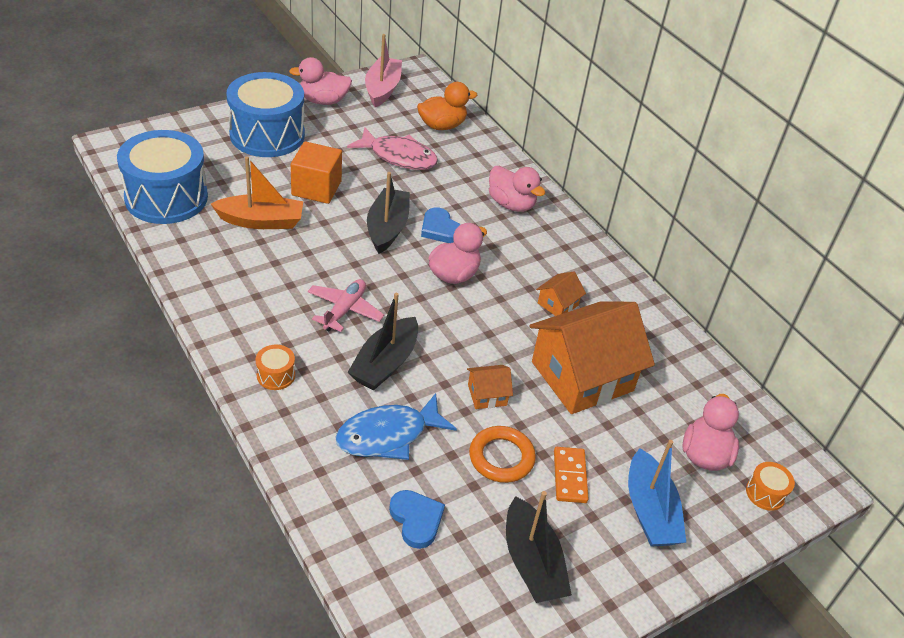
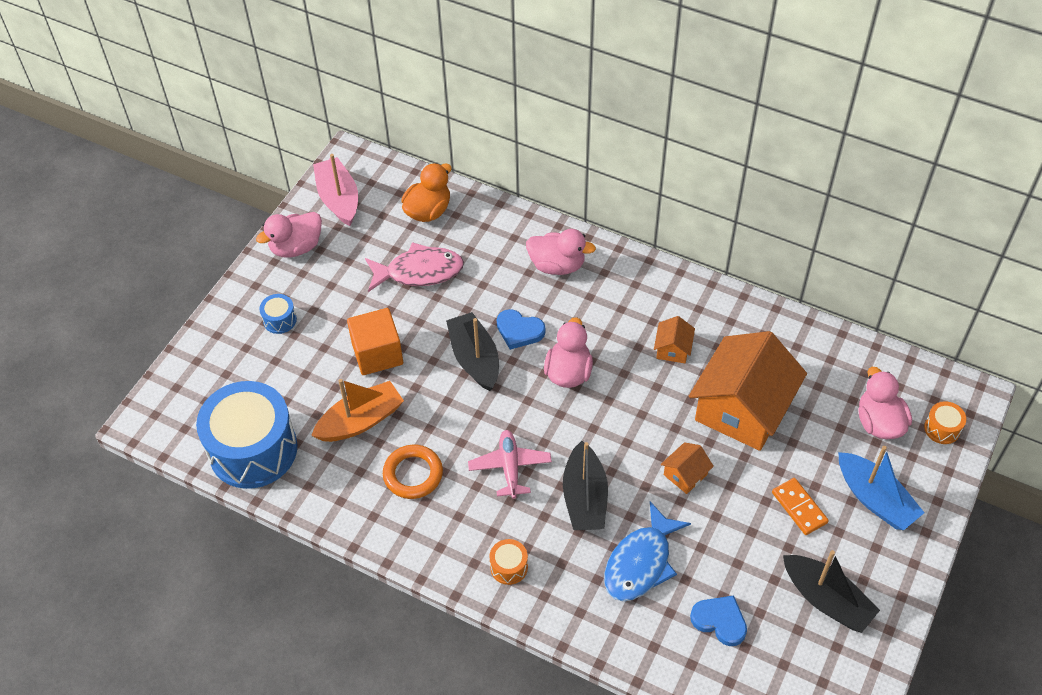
camera: 25 degrees left, 10 degrees up
(267, 135) = (280, 320): blue drum -> blue drum, size x0.40
(501, 457) = (738, 525): orange ring -> orange ring (413, 474)

